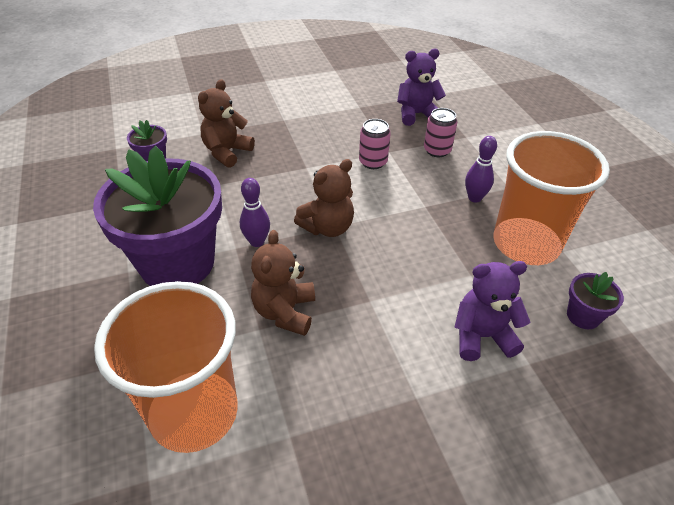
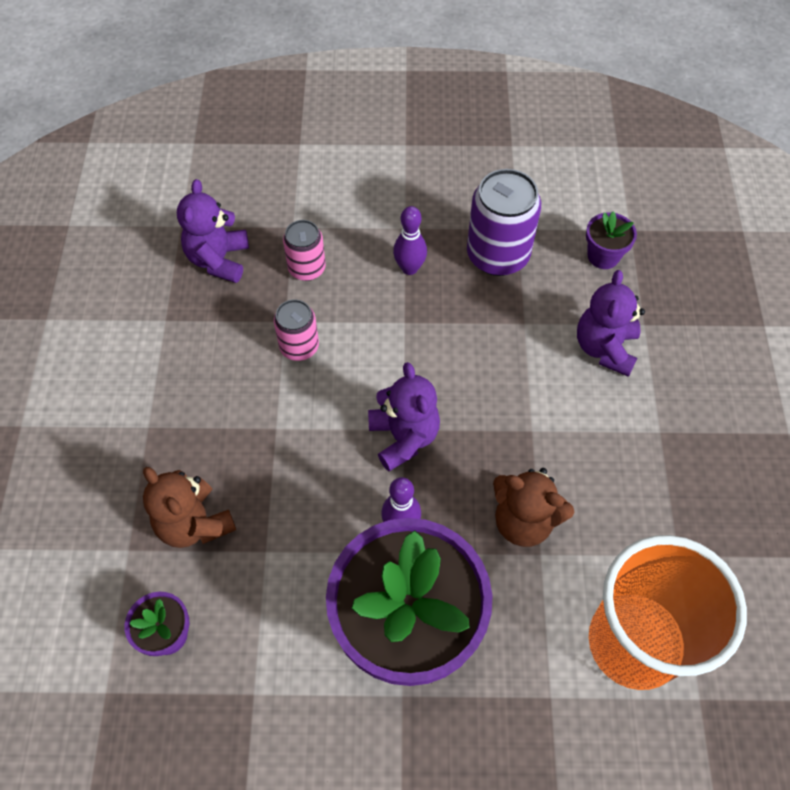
camera: 70 degrees left, 15 degrees up
(327, 227) = (404, 437): brown teddy bear -> purple teddy bear
(525, 244) = (497, 255): orange cup -> purple can

